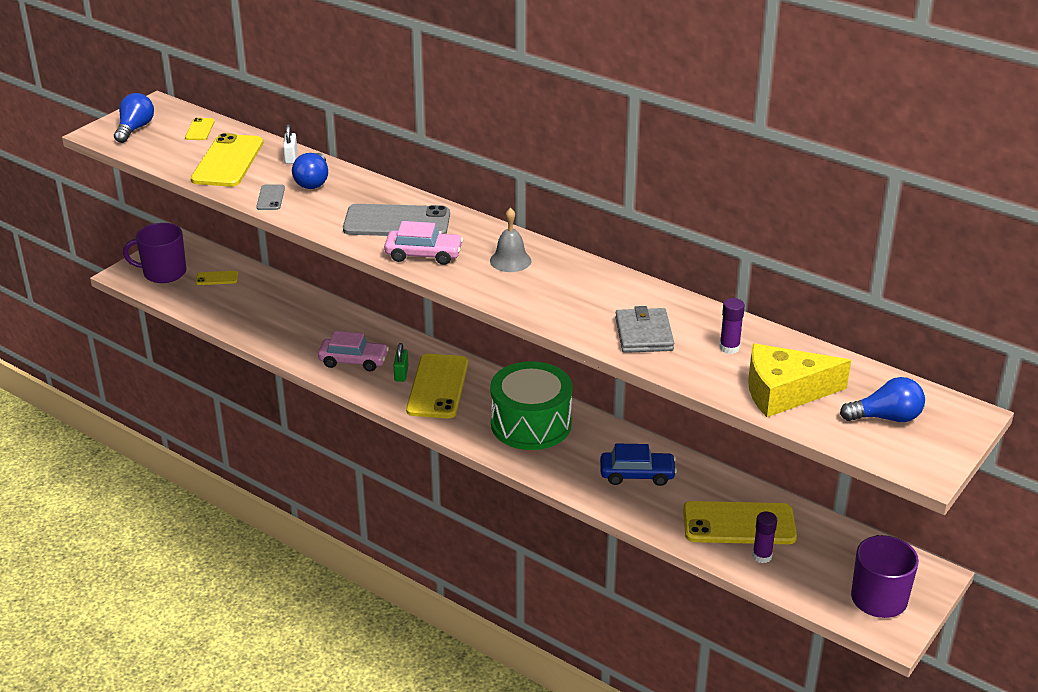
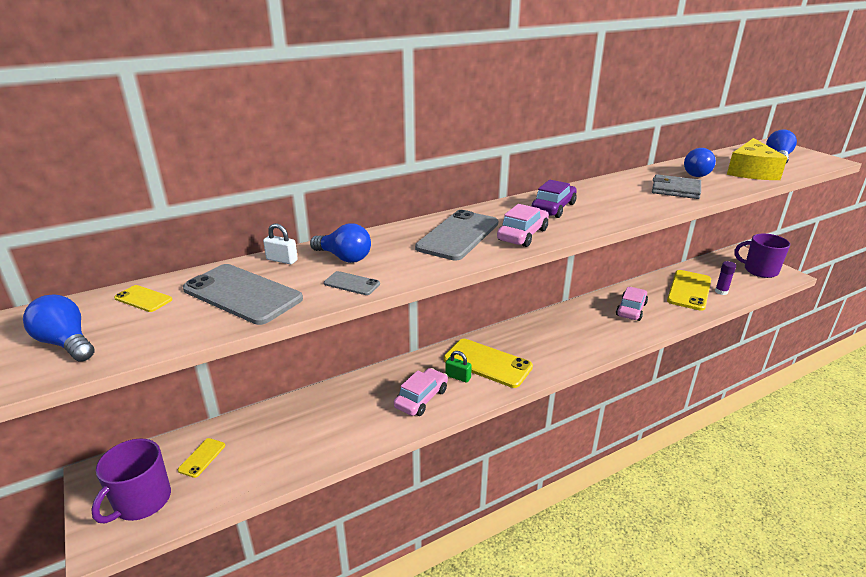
camera: 65 degrees left, 5 degrees down
(228, 161) = (242, 294): yellow phone -> grey phone
(510, 260) = (553, 208): grey bell -> purple car
(531, 424) = (557, 334): green drum -> none
(637, 475) = (631, 309): blue car -> pink car
(729, 348) = (697, 173): purple glue stick -> blue light bulb

